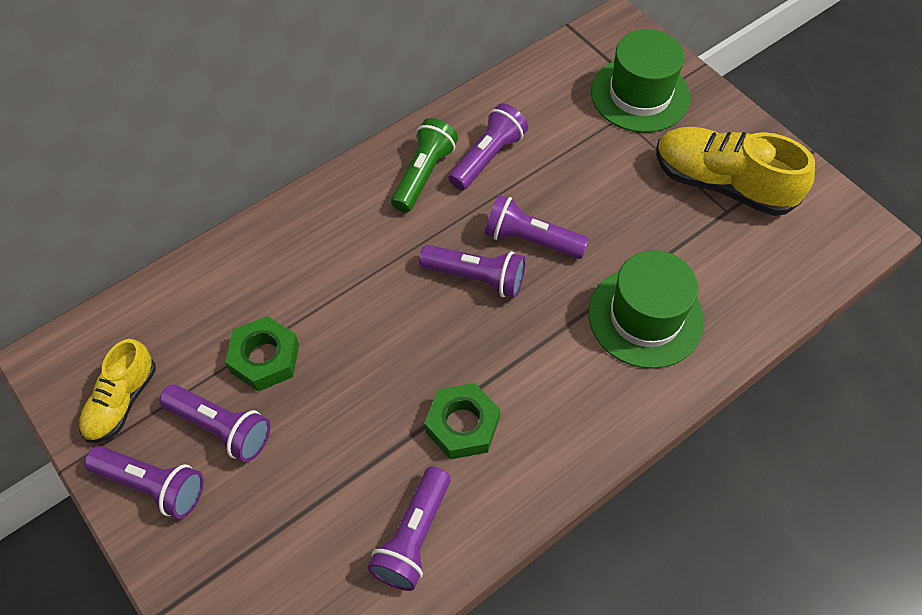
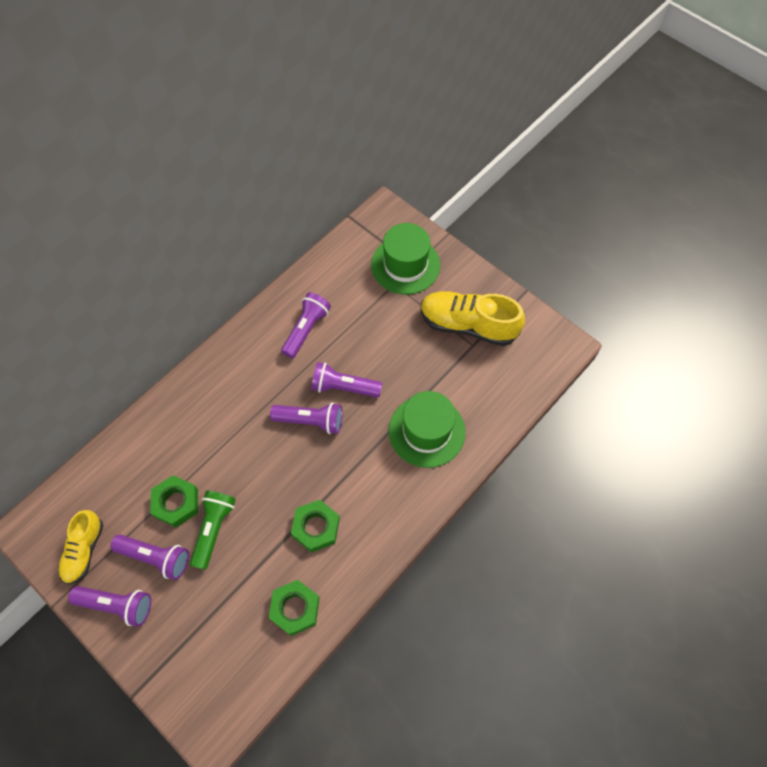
camera: 10 degrees left, 5 degrees up
(413, 536) = (295, 608): purple flashlight -> green nut
(423, 174) = (264, 349): green flashlight -> green flashlight (214, 529)

